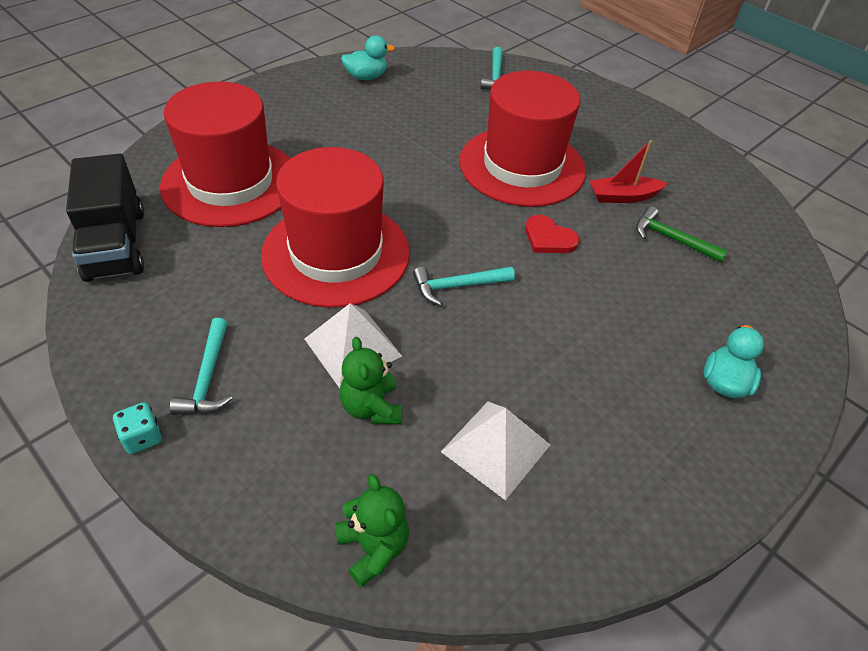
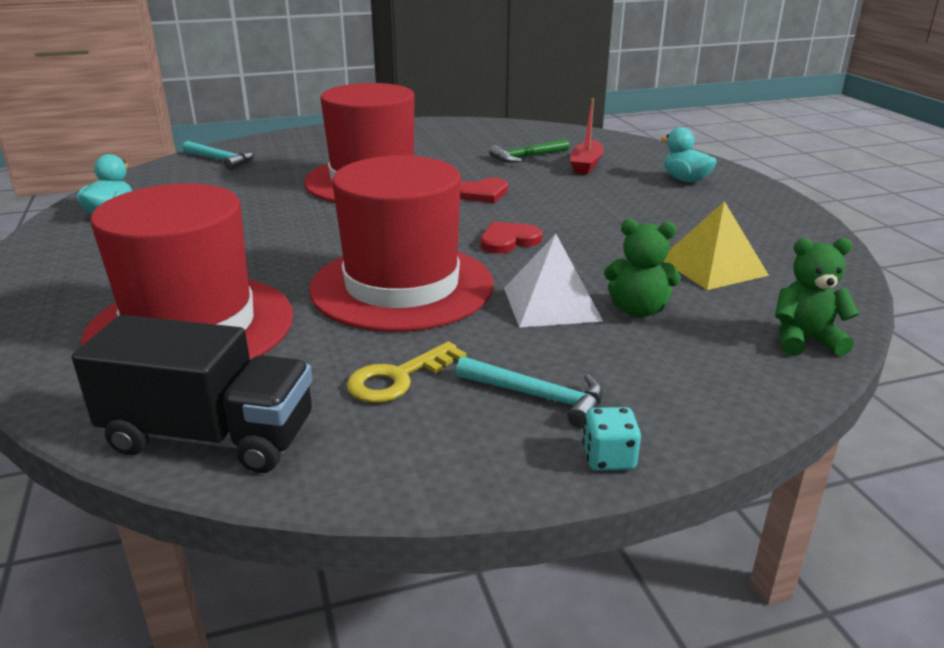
camera: 60 degrees left, 20 degrees down
(205, 297) = (397, 378): none -> yellow key
(457, 286) = (508, 240): turquoise hammer -> red heart
(496, 448) = (712, 267): white pyramid -> yellow pyramid
(623, 196) = (460, 158): red boat -> red boat (586, 165)

